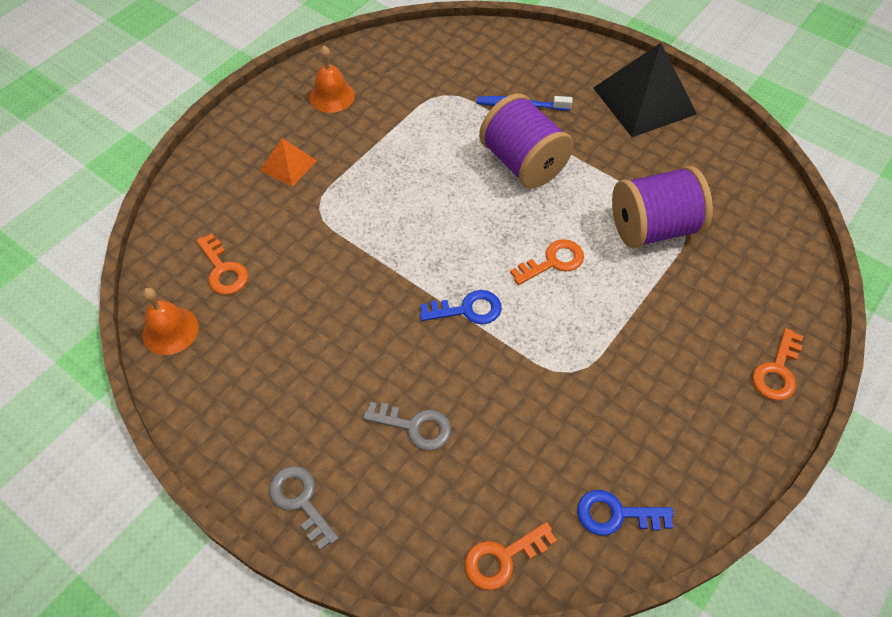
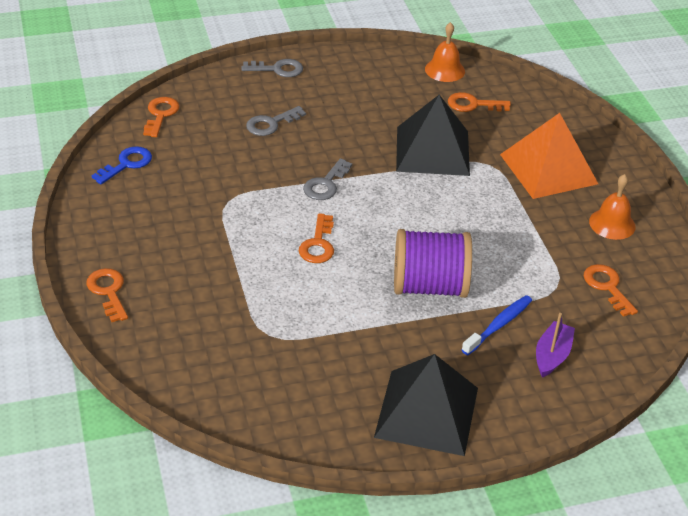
camera: 125 degrees right, 15 degrees down
(288, 165) = (548, 169): orange pyramid -> orange pyramid, size x1.96
(335, 259) = (432, 150): none -> black pyramid
(414, 69) = (607, 287): none -> orange key
(467, 309) = (325, 184): blue key -> grey key
(519, 66) = (552, 356): none -> purple boat
(653, 228) = (287, 316): purple spool -> none

